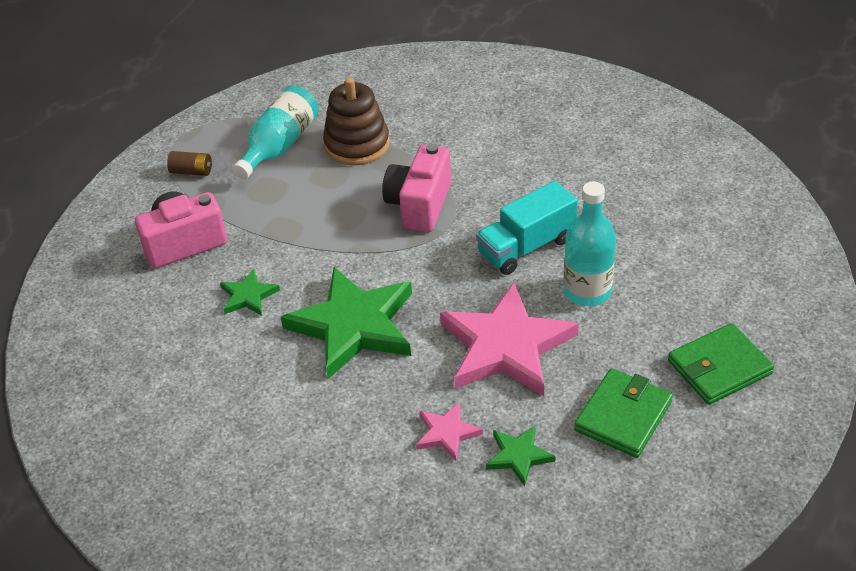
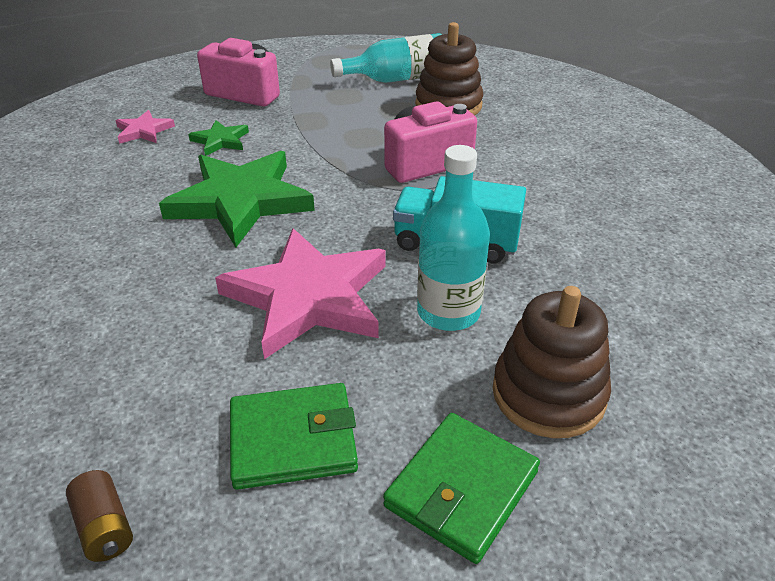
camera: 45 degrees right, 5 degrees down
(192, 171) = (322, 63): brown battery -> brown battery (104, 527)
(447, 433) = (153, 319): pink star -> pink star (144, 131)
(518, 456) = (160, 385): green star -> none
(690, 293) = (548, 394): none -> brown stacking toy
(719, 367) = (461, 489): green wallet -> green wallet turned 75 degrees counterclockwise

